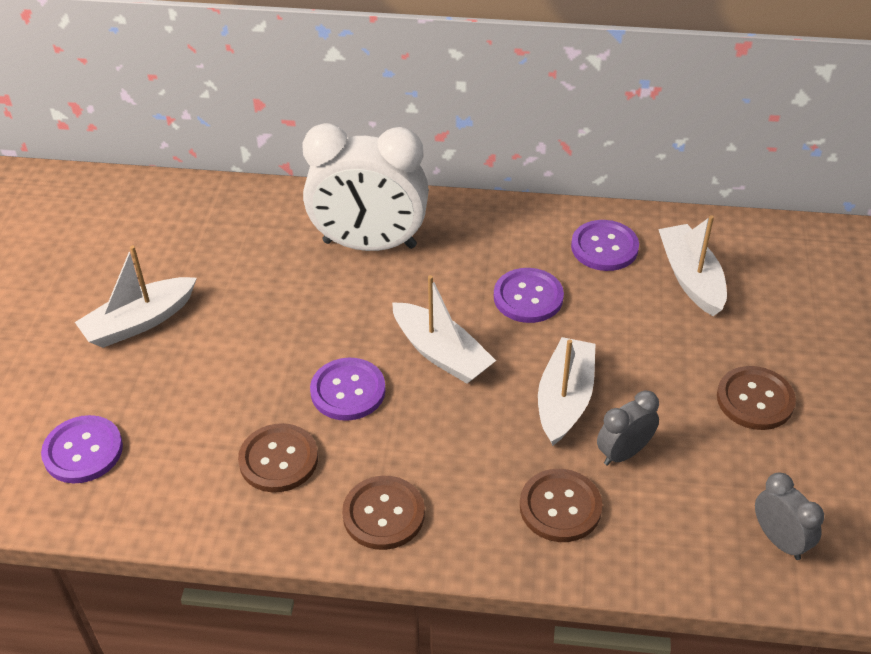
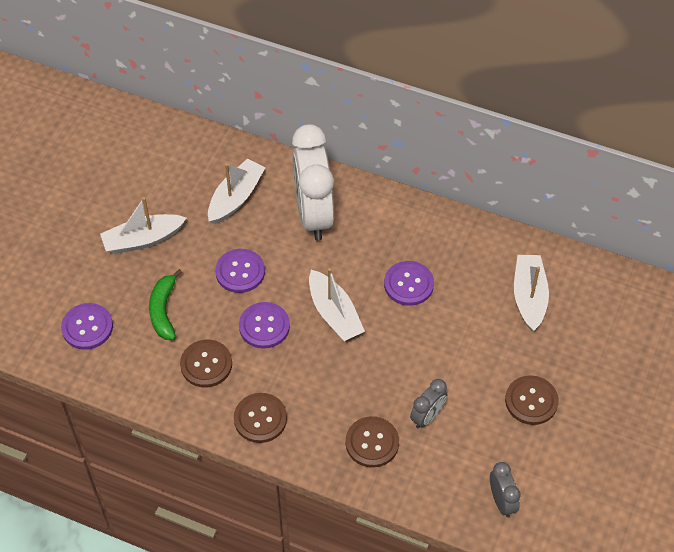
camera: 15 degrees right, 10 degrees up
(194, 403) = (163, 310): none -> green banana
(369, 244) = (313, 214): white clock -> white clock turned 60 degrees clockwise
(565, 399) = (404, 368): white boat -> white boat (236, 198)
(604, 247) = (478, 256): purple button -> purple button (240, 272)
(624, 453) = (427, 416): grey clock -> grey clock turned 150 degrees clockwise

